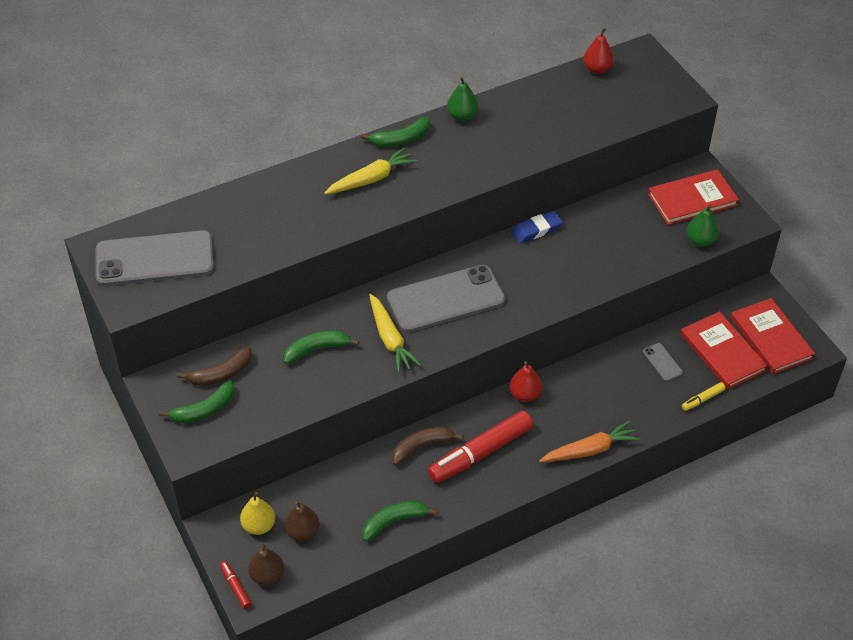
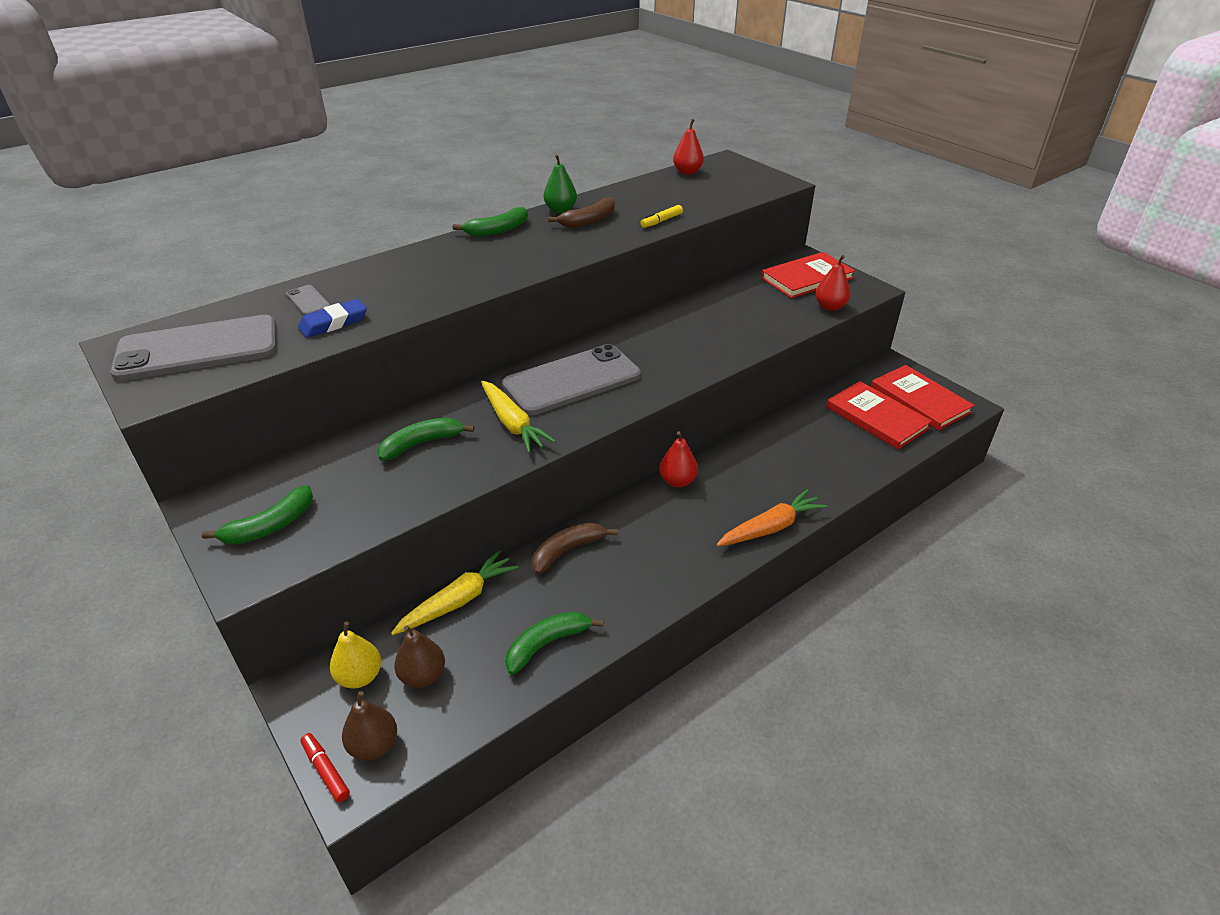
camera: 10 degrees left, 10 degrees down
(221, 374) = (296, 483): brown banana -> brown banana (589, 221)
(371, 179) = (469, 260): yellow carrot -> yellow carrot (458, 600)
(480, 453) = (641, 548): red marker -> none
(536, 230) = (657, 314): blue eraser -> blue eraser (334, 323)
(662, 362) = (818, 433): grey phone -> grey phone (308, 301)
(700, 241) = (830, 307): green pear -> red pear
(702, 399) = (876, 462): yellow marker -> yellow marker (661, 221)

